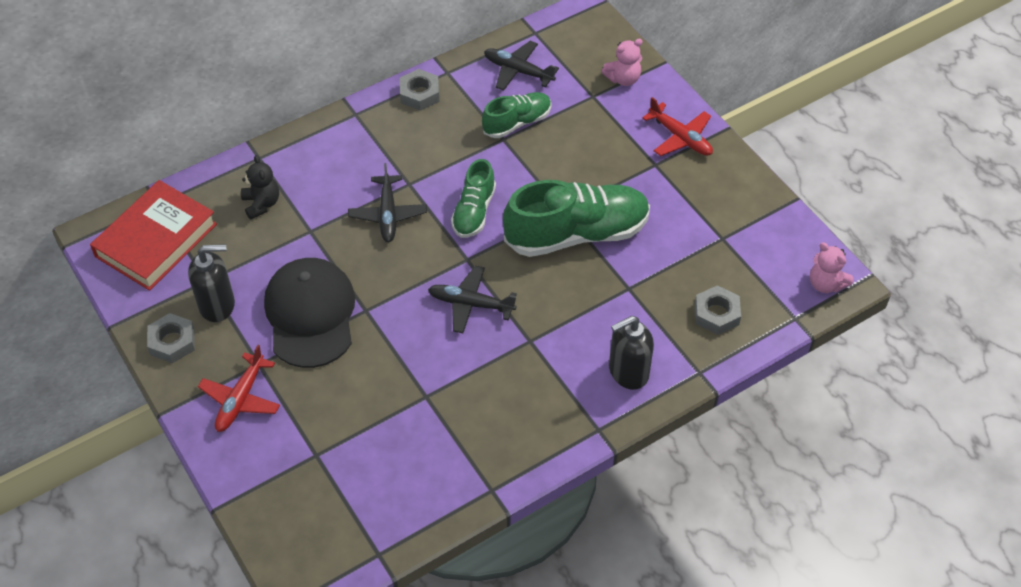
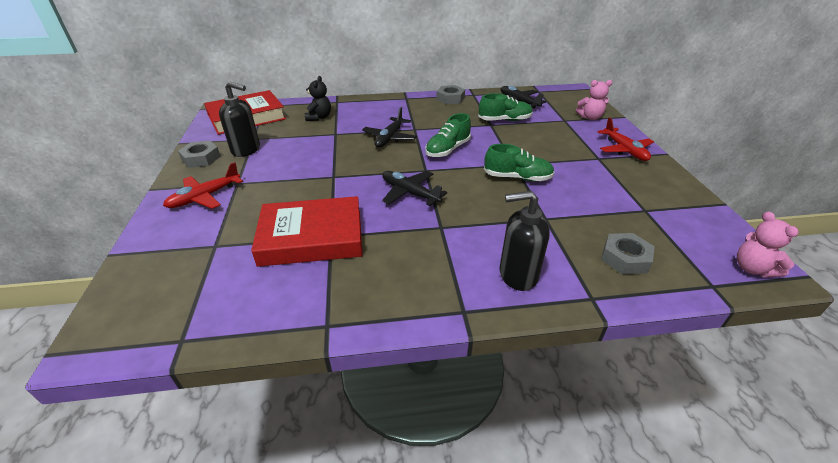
camera: 25 degrees right, 15 degrees down
(310, 314) = (296, 169): black cap -> none
(407, 405) = (312, 237): none -> red book
(577, 234) = (517, 177): green shoe -> green shoe, size x0.55

